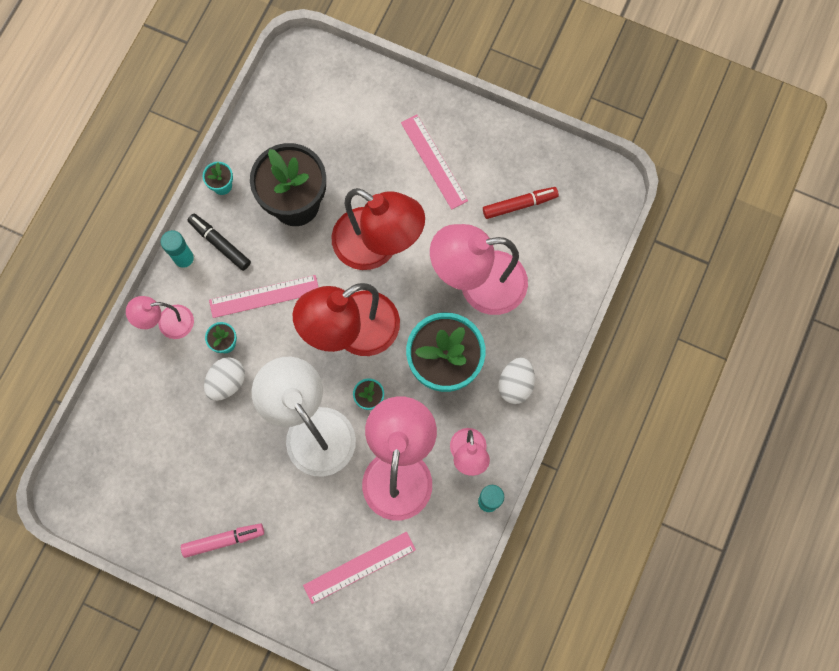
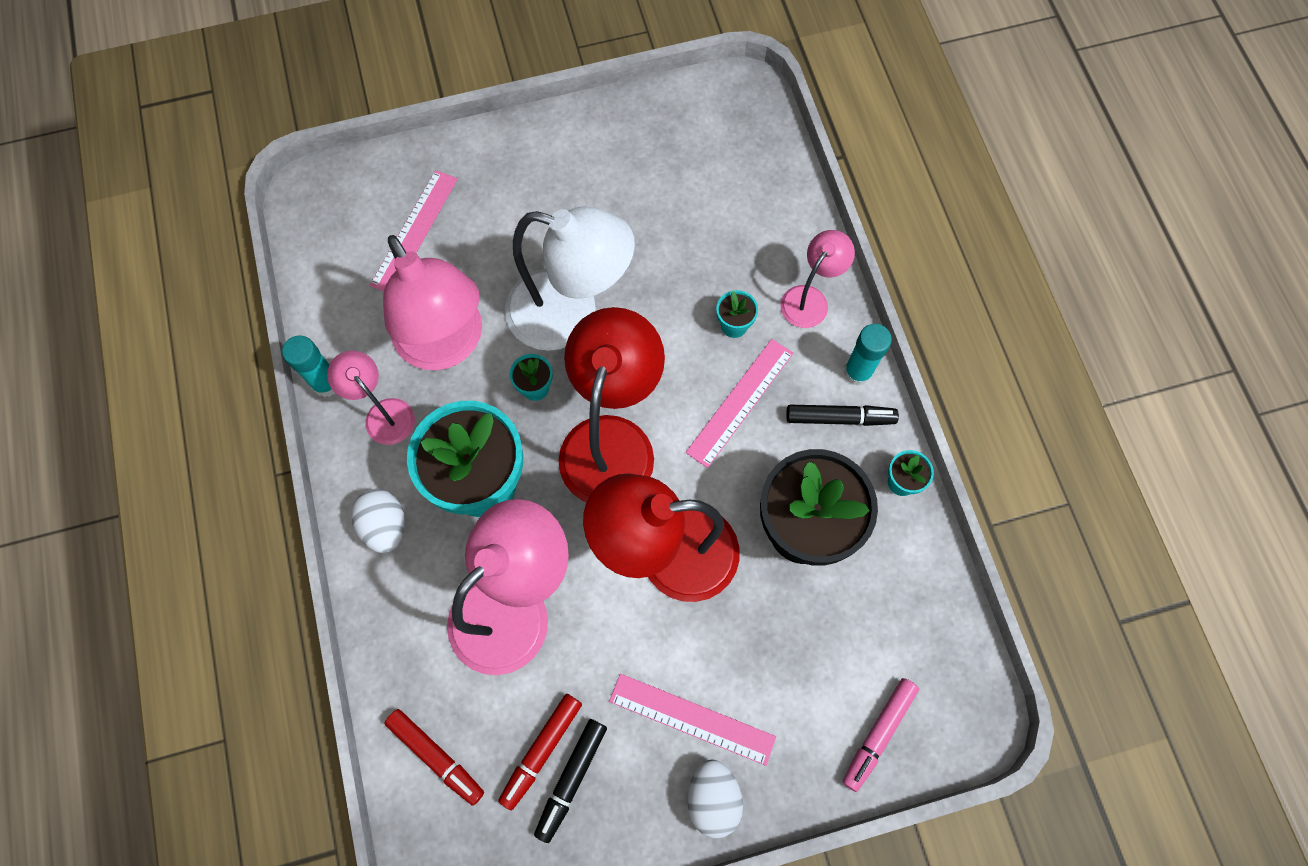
camera: 140 degrees right, 5 degrees down
(223, 540) = (567, 160): pink marker -> pink marker (878, 734)
(227, 382) = (696, 291): white egg -> white egg (713, 798)
(515, 181) = (571, 779): none -> black marker
(574, 243) = (436, 756): none -> red marker

